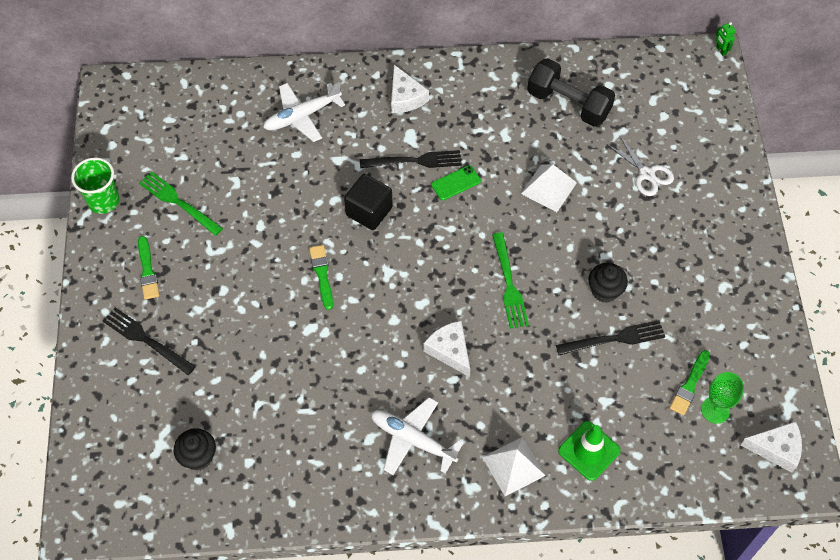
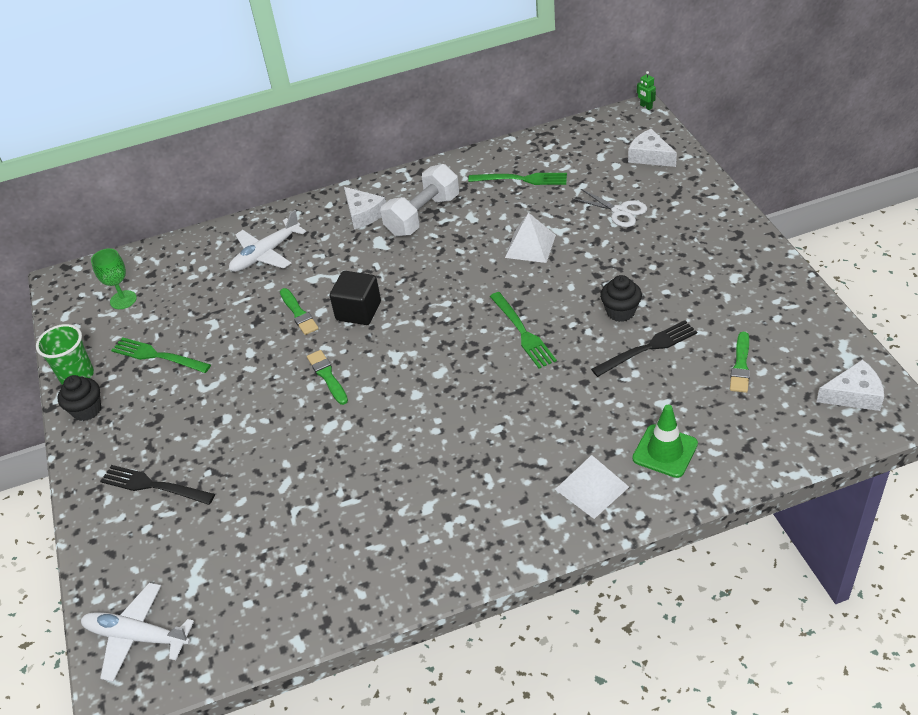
camera: 10 degrees left, 15 degrees down
(147, 271) = (139, 423): green brush -> green brush (298, 313)
(198, 457) = (241, 580): black cupcake -> black cupcake (87, 410)
(413, 440) = (475, 495): white plane -> white plane (137, 636)
(415, 161) = (391, 259): black fork -> none
(450, 350) = (484, 404): white cheese -> white cheese (650, 156)
(456, 183) = (437, 266): green phone -> none
(460, 118) = (423, 215): none -> white dumbbell
(568, 104) = (522, 179): black dumbbell -> green fork
(715, 410) = (776, 379): green goblet -> green goblet (123, 300)

